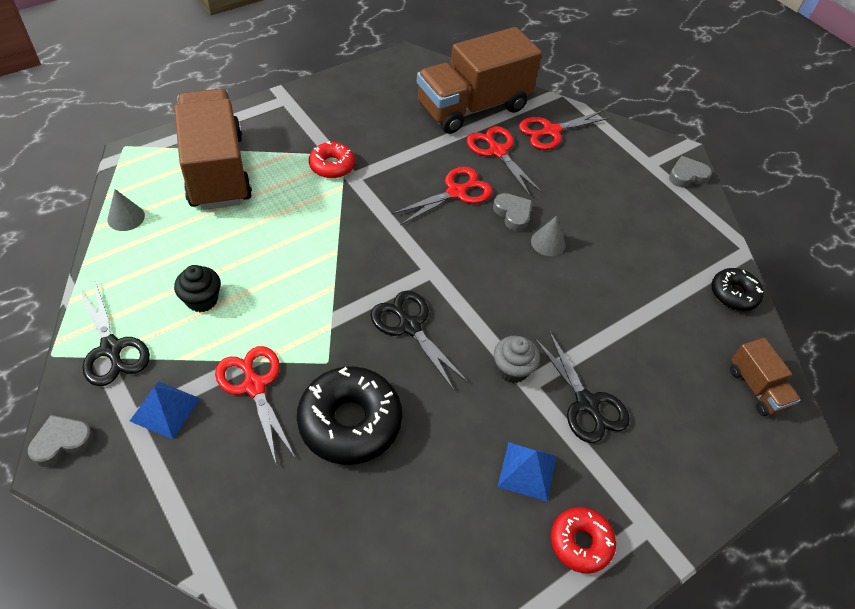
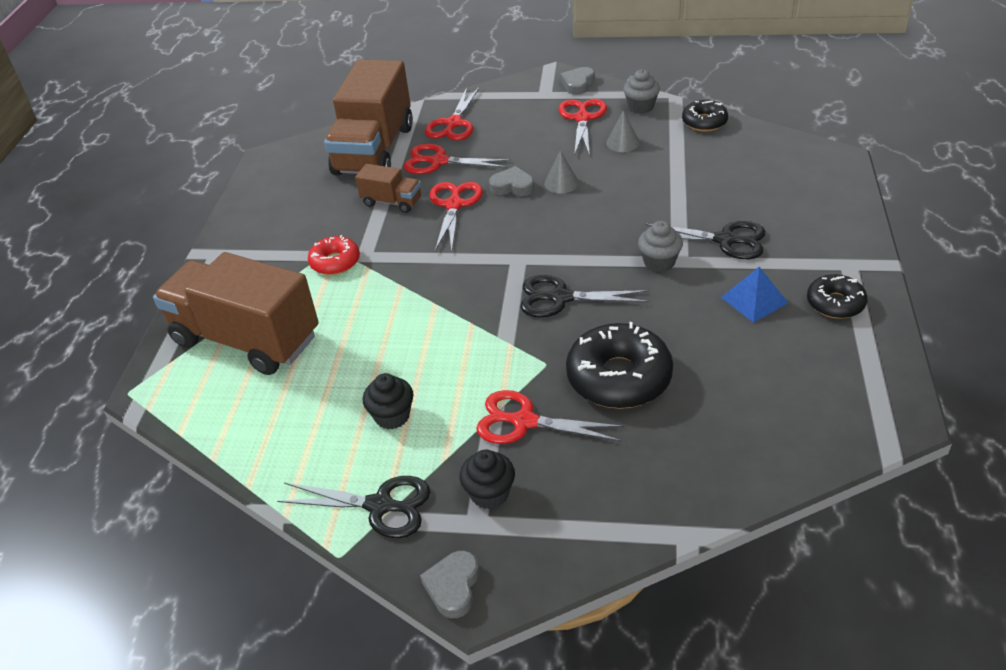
camera: 40 degrees left, 10 degrees down
(126, 217) = (226, 430): grey cone -> grey cone (622, 142)
(165, 409) = (489, 494): blue pyramid -> black cupcake
(580, 543) = (835, 303): red donut -> black donut
(645, 206) = (582, 118): none -> red scissors
(704, 236) = (641, 107): none -> grey cupcake
(756, 388) = (789, 155): brown truck -> brown truck (392, 202)

